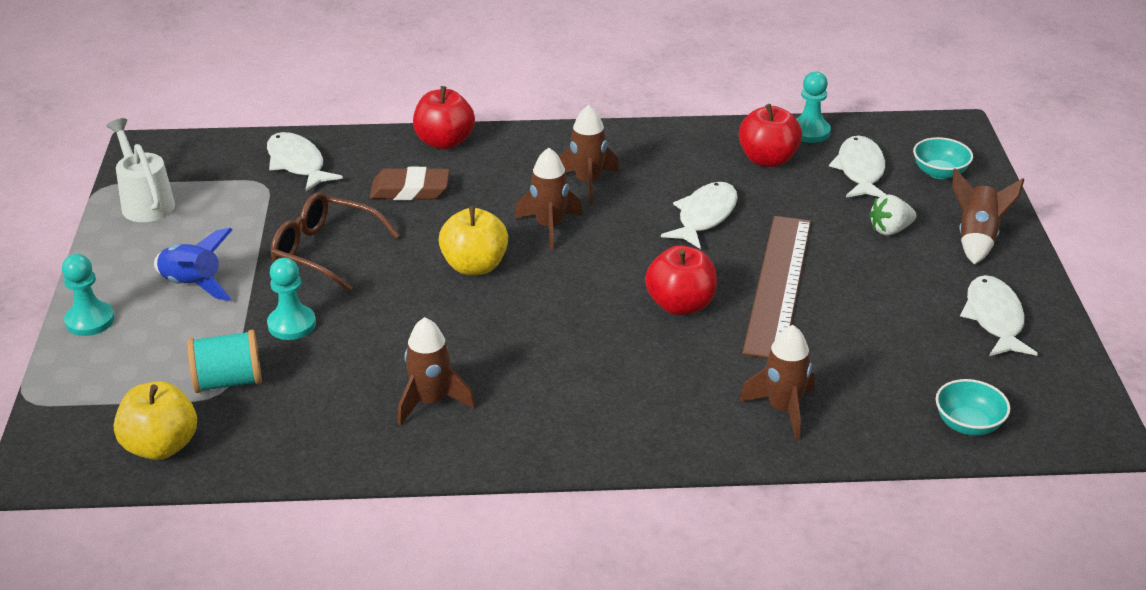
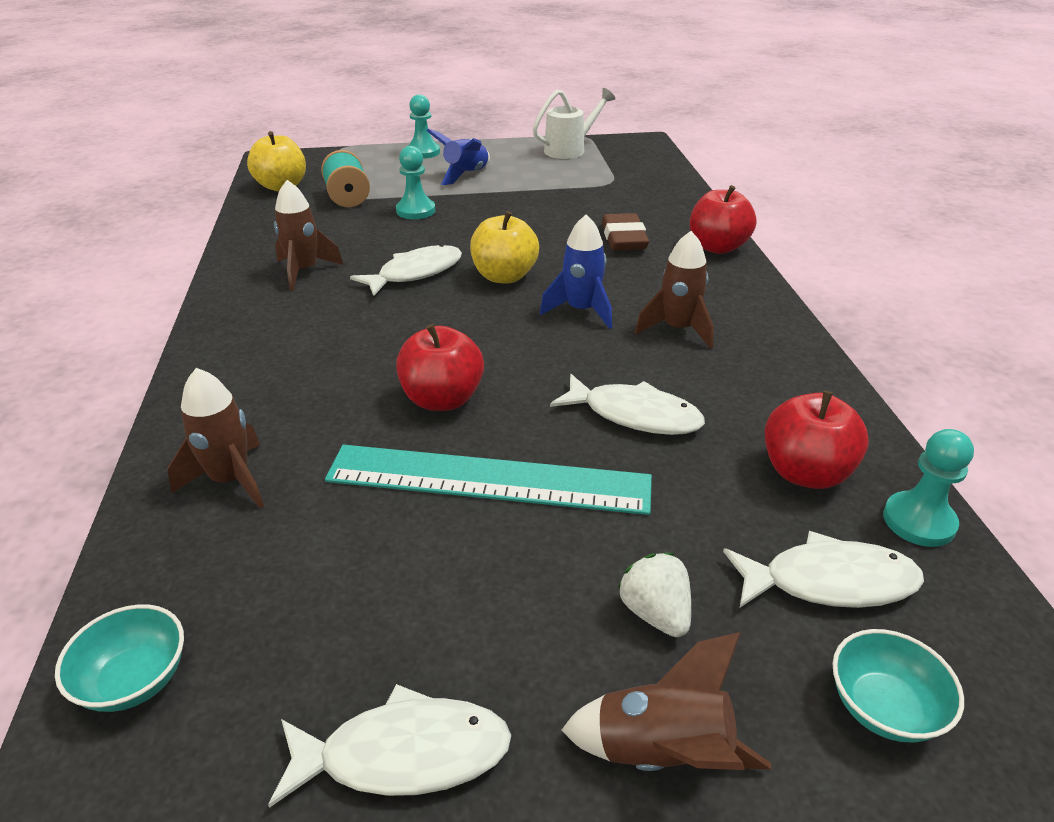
camera: 85 degrees right, 0 degrees up
(297, 163) = (646, 191): white fish -> white fish (415, 273)
(325, 251) = (517, 213): brown glasses -> none
(549, 227) = (581, 311): brown rocket -> blue rocket
(778, 285) = (488, 479): brown ruler -> turquoise ruler

